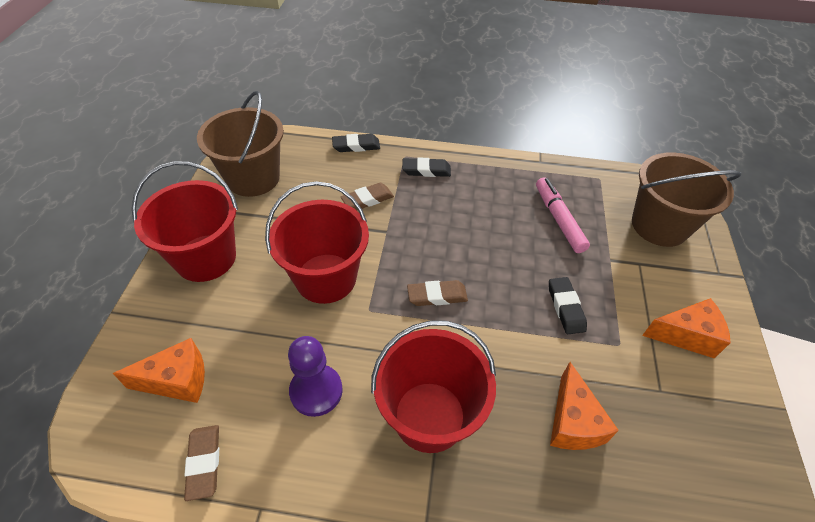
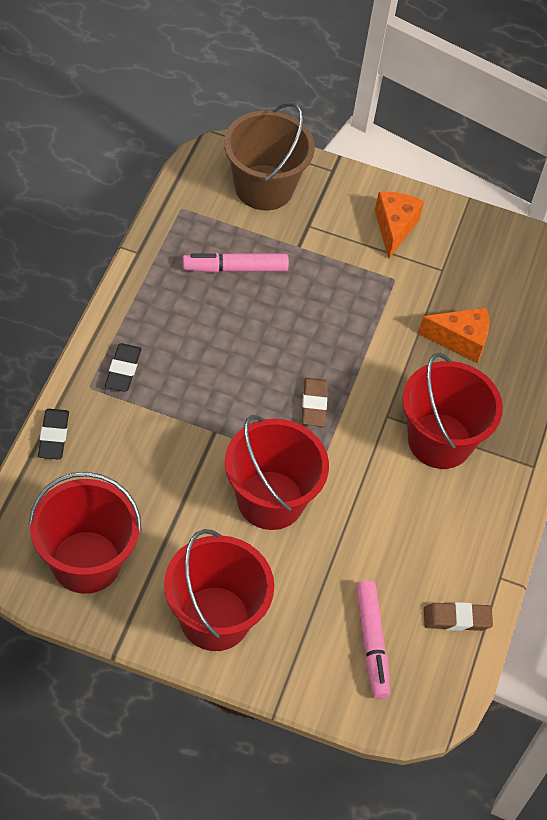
camera: 85 degrees left, 5 degrees up
(177, 380) = (371, 643): orange cheese -> pink marker
(253, 178) = (86, 562): brown bucket -> red bucket
(316, 391) = (402, 525): purple pawn -> none
(367, 200) = (159, 441): brown eraser -> none
(565, 307) = (348, 304): black eraser -> none

